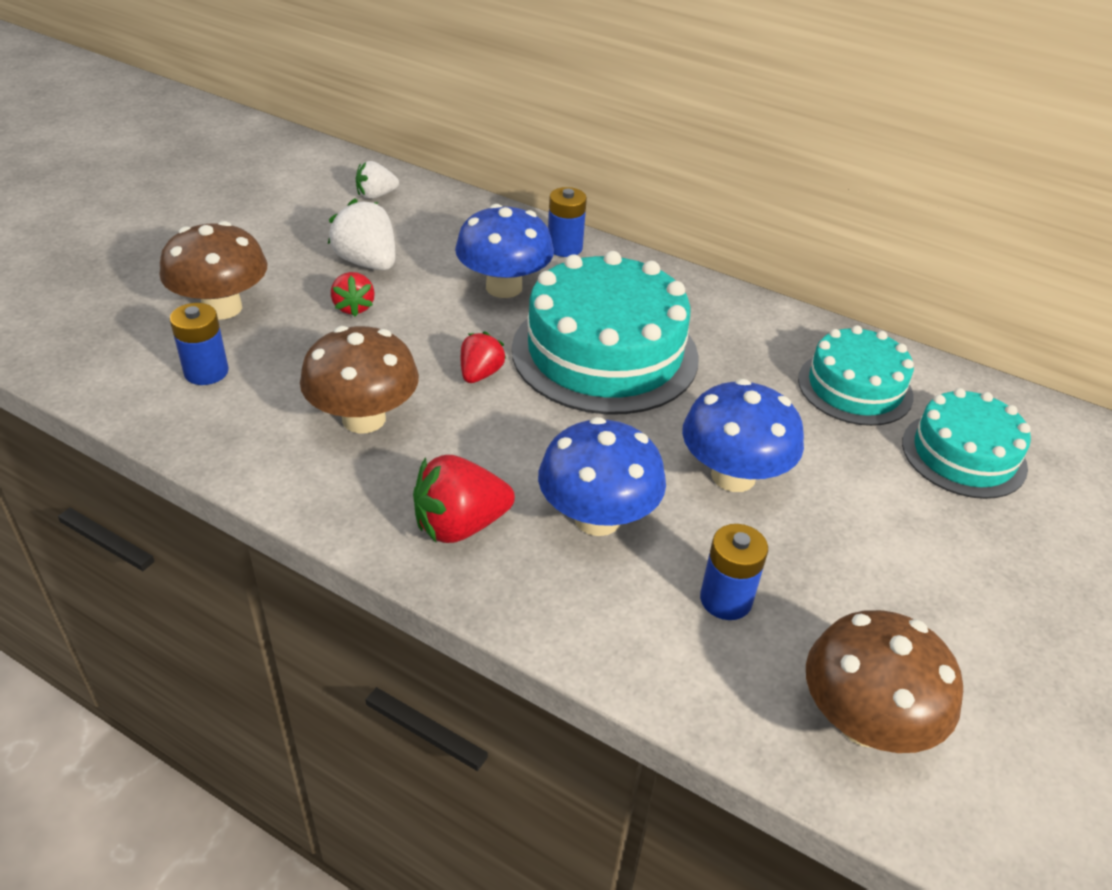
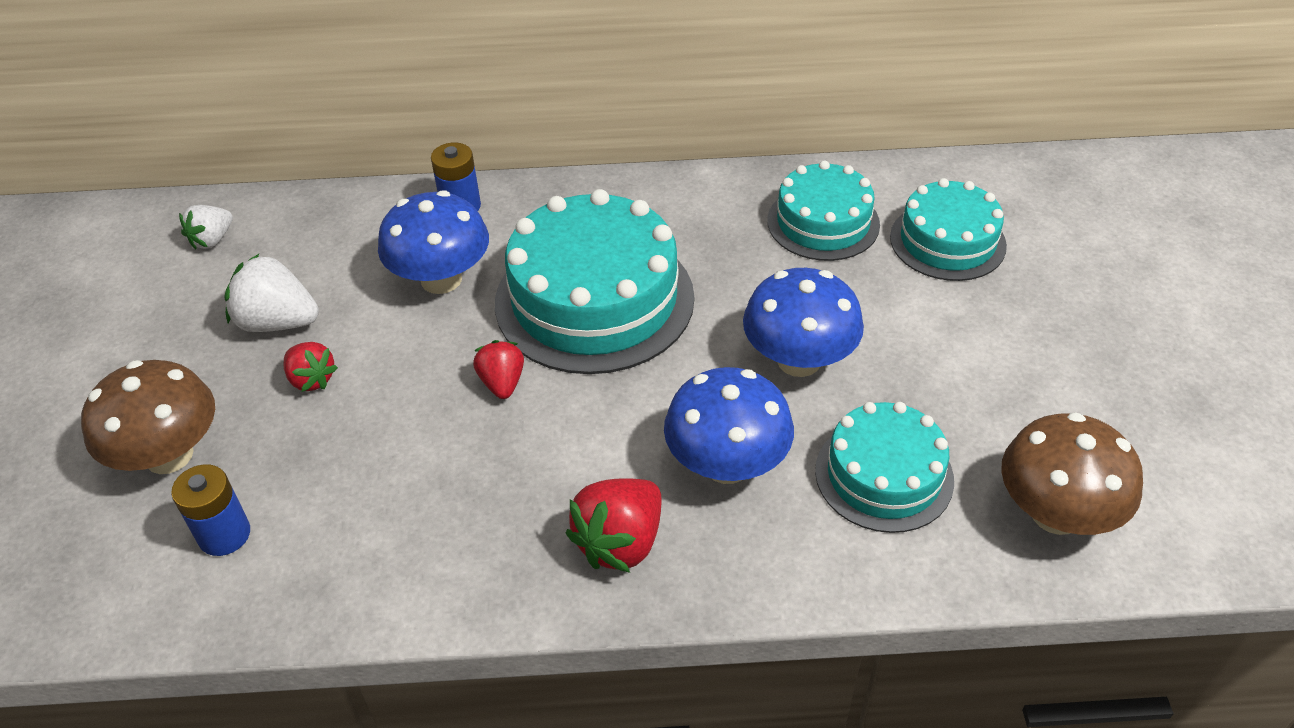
camera: 30 degrees left, 5 degrees up
(364, 419) = (435, 491): brown mushroom -> none
(726, 599) = (884, 475): blue battery -> turquoise cake

